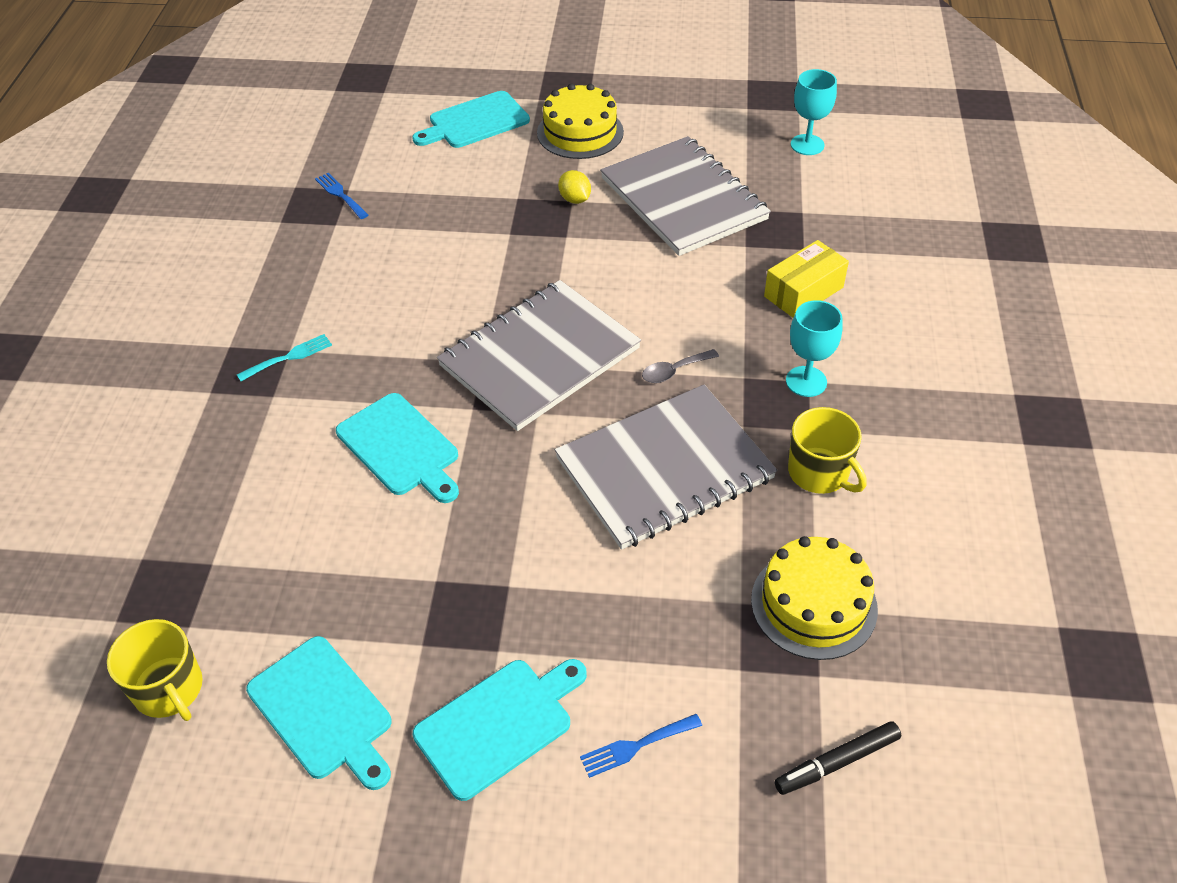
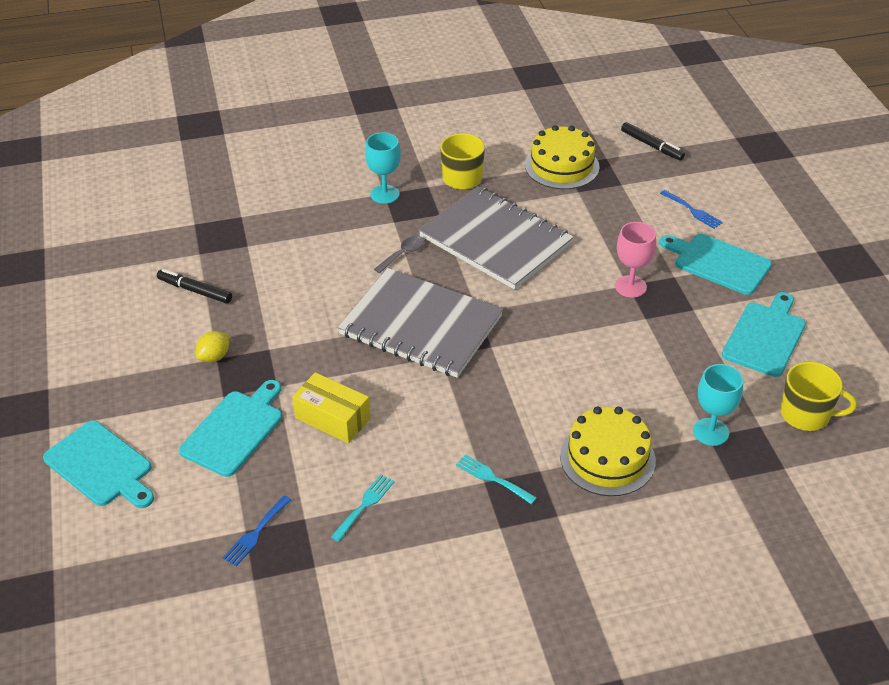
camera: 110 degrees left, 5 degrees down
(169, 689) = (806, 414): yellow mug -> yellow mug turned 75 degrees clockwise
(322, 263) = (364, 505): none -> turquoise fork
(400, 447) = (549, 373): turquoise cutting board -> turquoise cutting board (235, 430)
(503, 587) = (630, 286): none -> pink goblet
(580, 132) = (105, 380): yellow cake -> yellow cake (607, 458)
(674, 371) = (403, 254): grey spoon -> grey spoon turned 90 degrees counterclockwise
(683, 199) = (195, 291): grey notebook -> black marker
(803, 292) = (292, 209): yellow box -> yellow box (332, 418)
(807, 145) = (98, 235): turquoise goblet -> turquoise goblet (710, 432)

